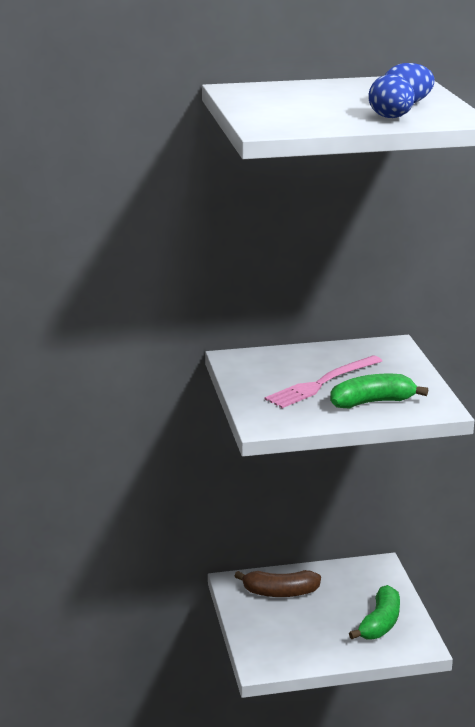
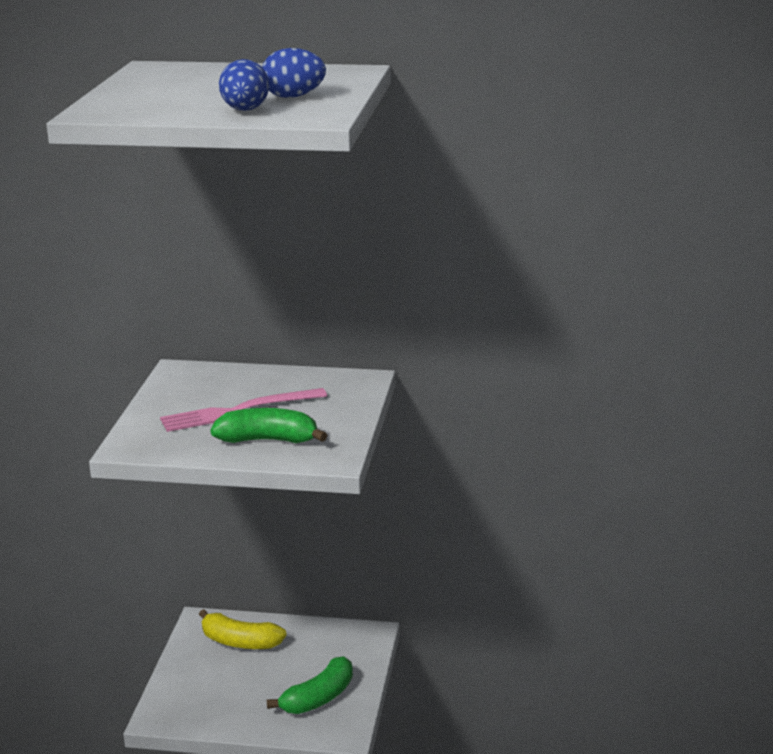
camera: 20 degrees right, 0 degrees up
(280, 592) = (240, 642): brown banana -> yellow banana

